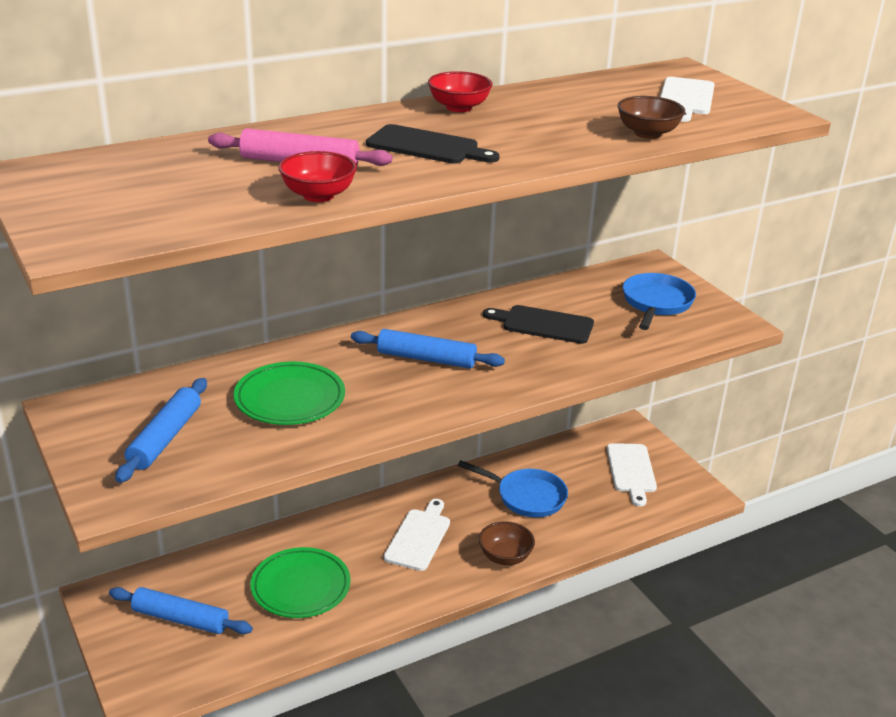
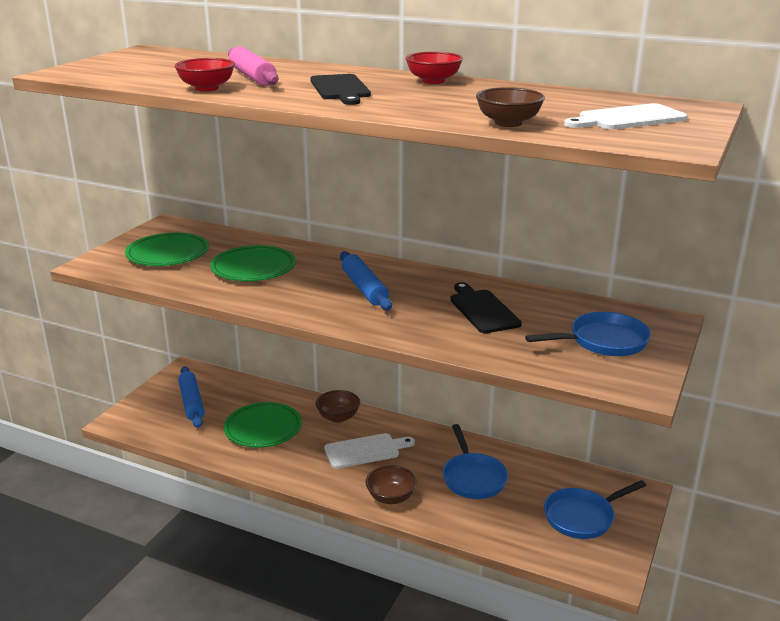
camera: 55 degrees right, 5 degrees down
(165, 438) = (168, 254): blue rolling pin -> green plate
(343, 527) = (338, 417): none -> brown bowl
(631, 471) = (582, 517): white cutting board -> blue pan

